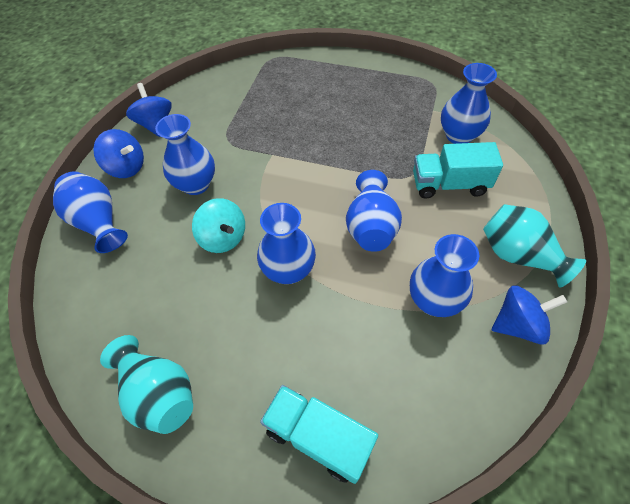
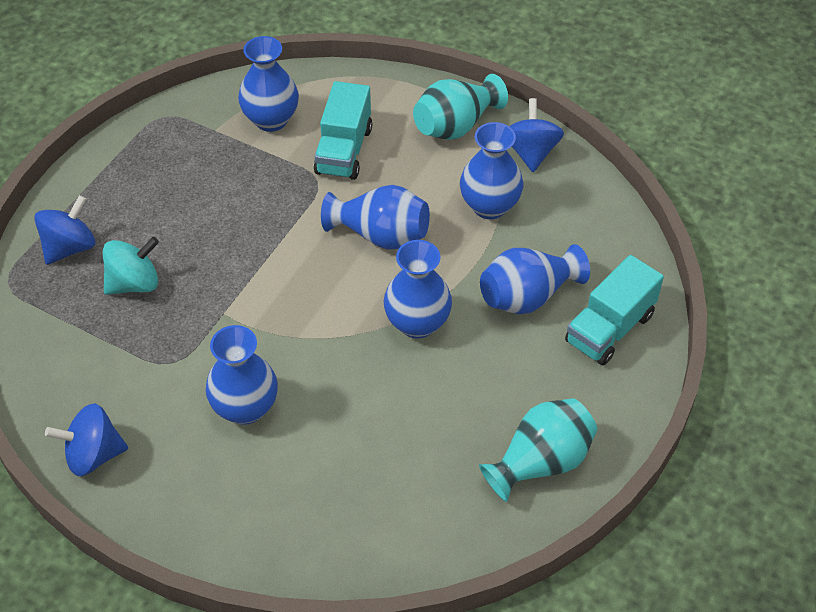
camera: 80 degrees left, 5 degrees down
(98, 222) = (273, 532): blue vase -> blue vase (528, 296)
(126, 167) = (175, 496): blue spinning top -> blue spinning top (70, 247)
(223, 238) = (349, 383): turquoise spinning top -> turquoise spinning top (134, 283)

